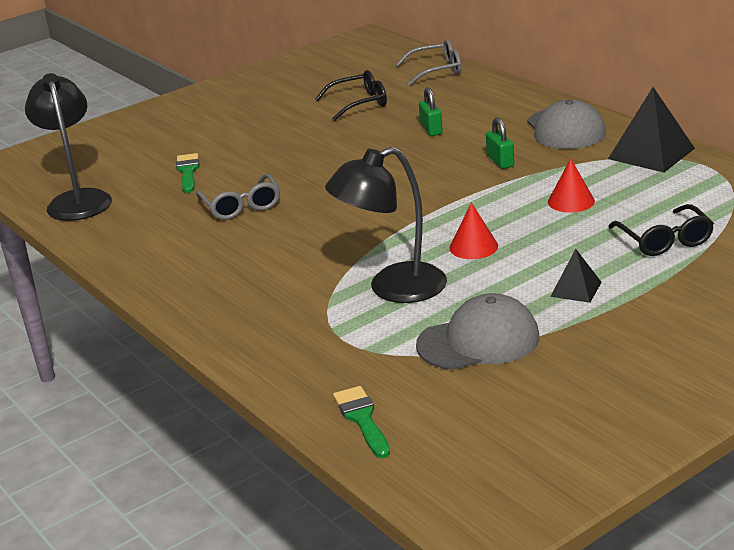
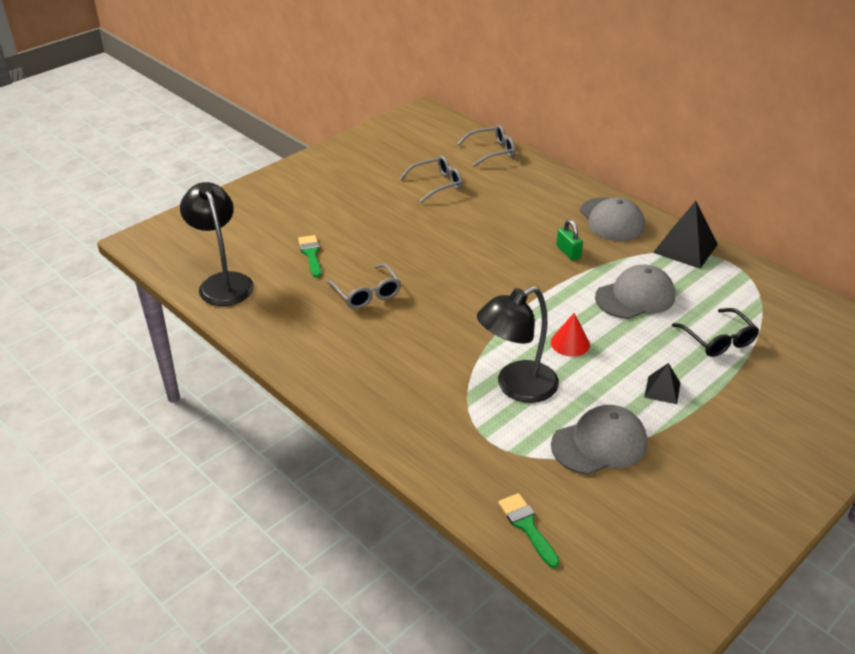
camera: 10 degrees left, 10 degrees up
(359, 103) = (437, 184): black glasses -> grey glasses
(431, 129) = (503, 215): green padlock -> none
(571, 201) = (635, 297): red cone -> grey cap

